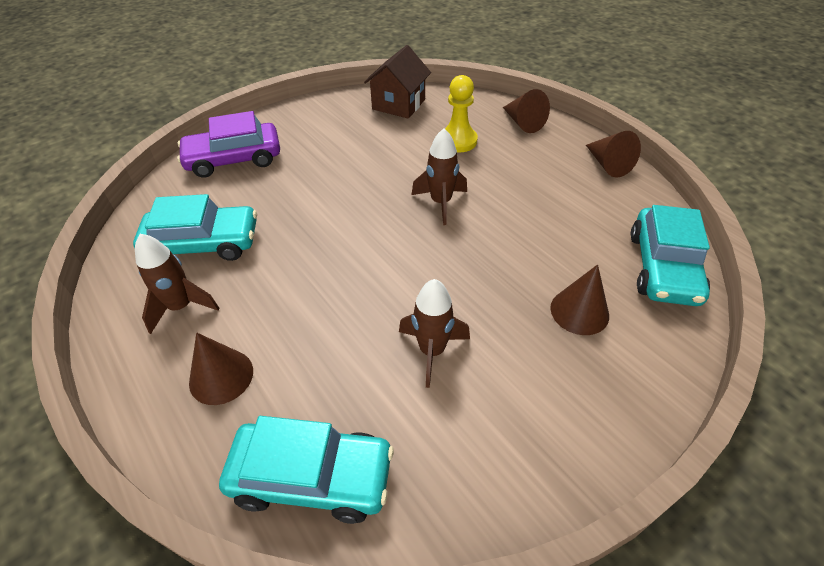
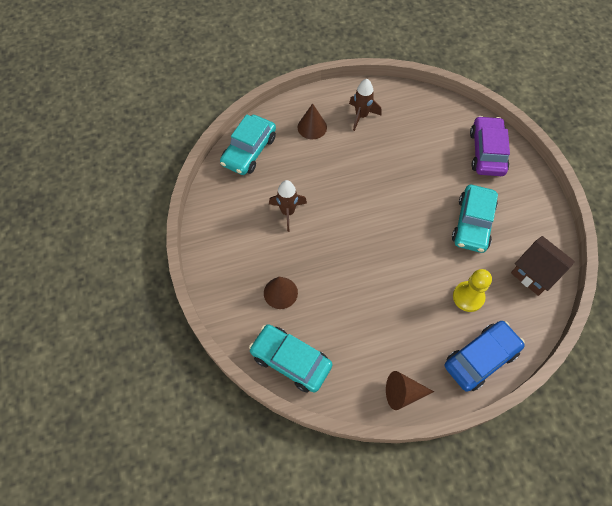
camera: 110 degrees right, 15 degrees up
(203, 243) = (406, 128): turquoise car -> turquoise car (472, 223)
(441, 203) = (399, 258): brown rocket -> none
(523, 122) = (480, 358): brown cone -> blue car

